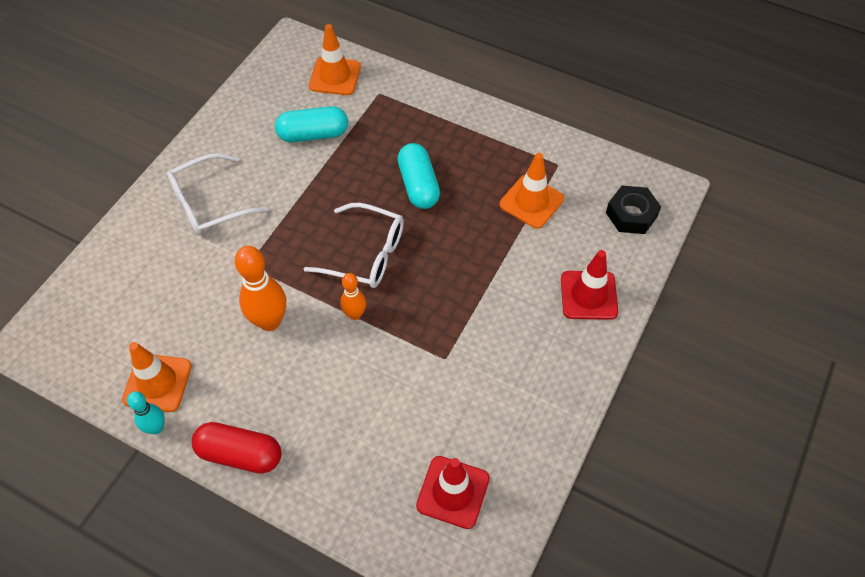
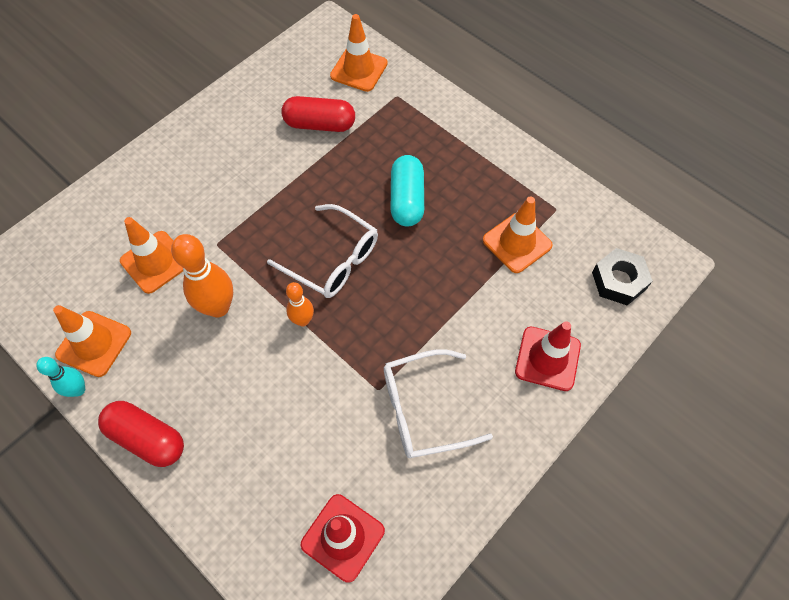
camera: 15 degrees right, 5 degrees up
(193, 294) = (155, 262): none -> orange traffic cone
(208, 204) = (199, 173): white glasses -> white glasses (423, 409)
(313, 134) = (319, 124): turquoise capsule -> red capsule

